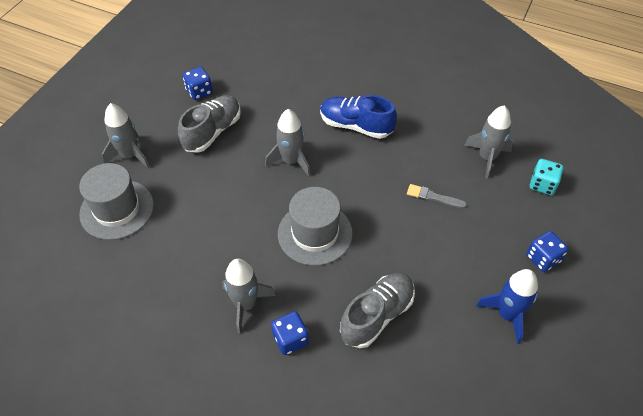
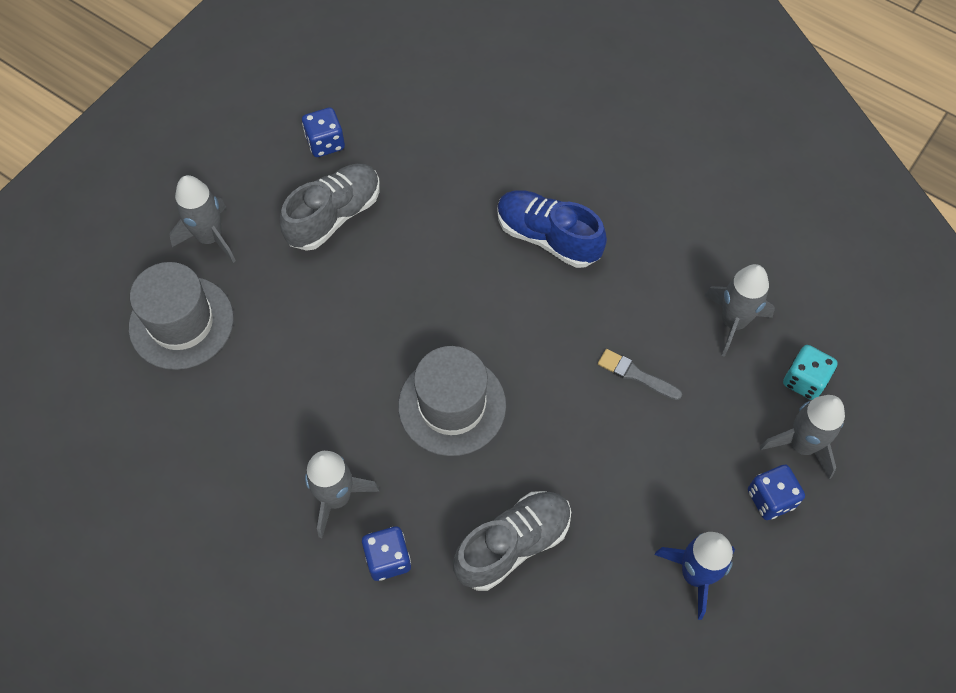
camera: 10 degrees right, 10 degrees up
(291, 161) = (440, 282): grey rocket -> grey rocket (801, 445)

